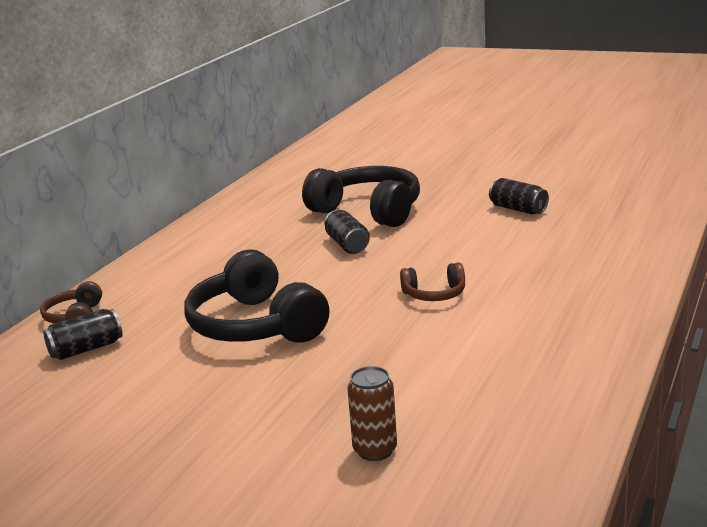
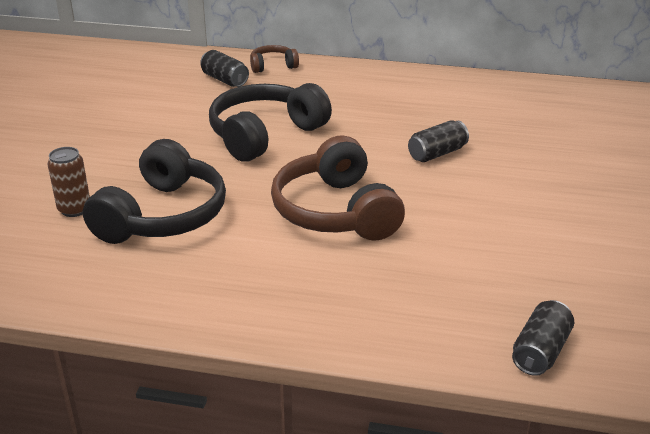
camera: 75 degrees right, 10 degrees up
(368, 211) = (528, 154): black headphones -> black headphones (163, 216)
(434, 294) = (335, 211): brown headphones -> brown headphones, size x2.05
(518, 209) = (579, 249): black can -> black can (540, 351)

